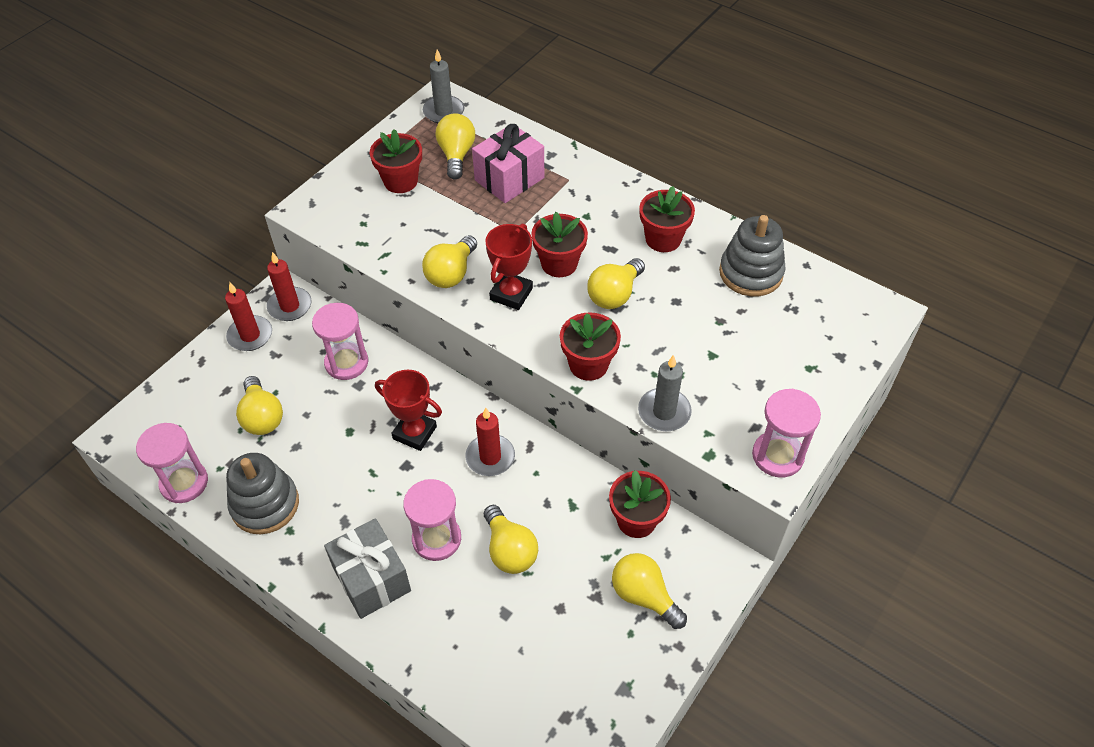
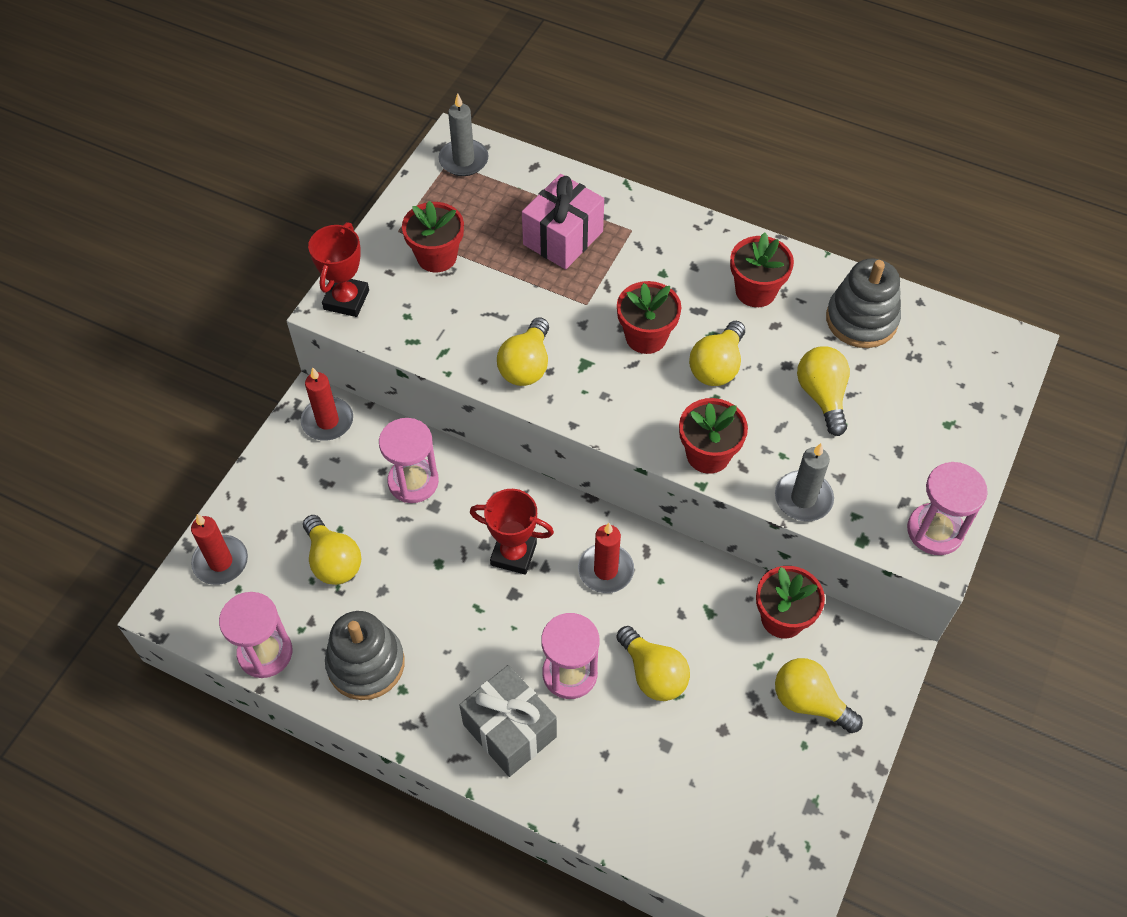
camera: 10 degrees left, 5 degrees up
(250, 335) = (291, 464): red candle -> red candle (220, 562)
(456, 155) = (493, 215): yellow light bulb -> yellow light bulb (822, 396)
(511, 294) = (601, 381): red trophy -> red trophy (346, 300)

